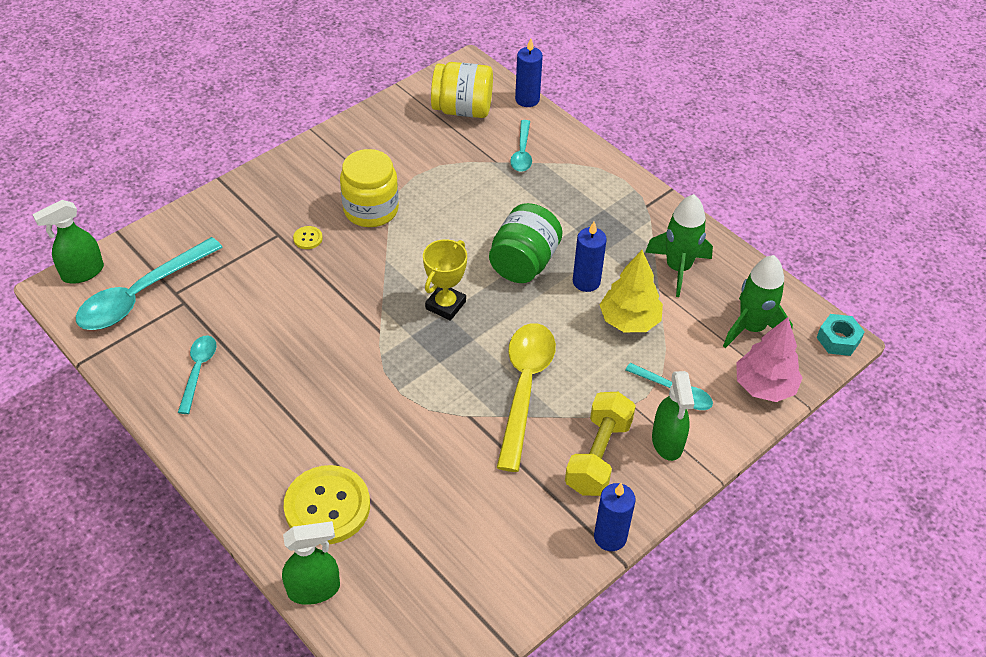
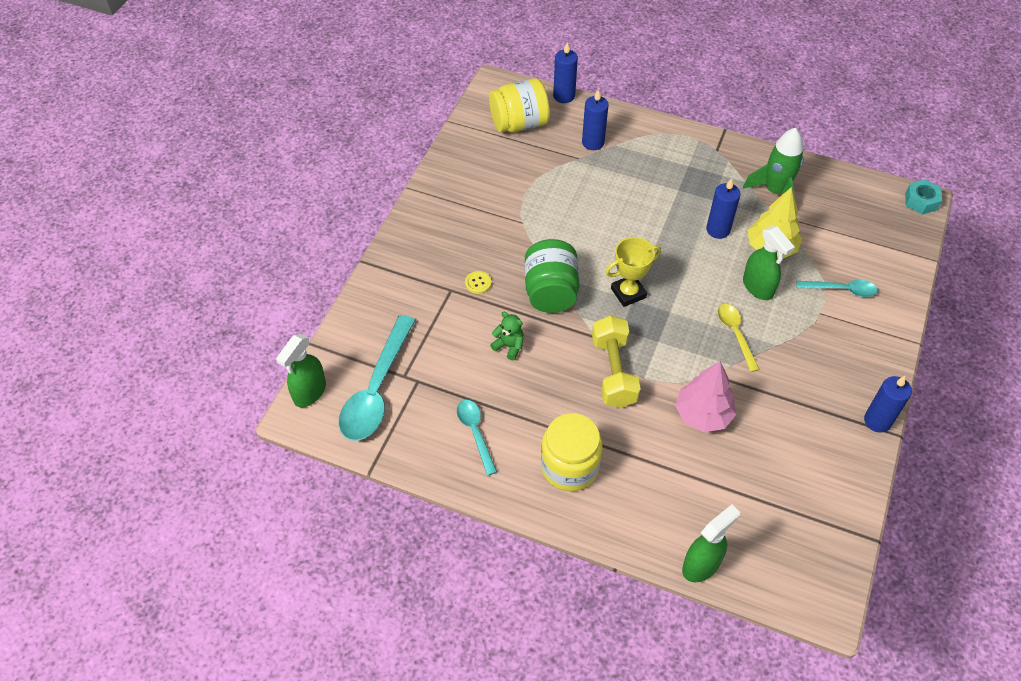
camera: 25 degrees left, 5 degrees up
(291, 307) = (509, 346): none -> green teddy bear
(327, 506) = (661, 495): yellow button -> none
(371, 209) = (510, 237): yellow jar -> yellow jar (569, 466)
(445, 305) = (628, 293): yellow trophy -> yellow trophy turned 60 degrees clockwise
(522, 152) = (593, 142): turquoise spoon -> blue candle
(524, 263) = (661, 233): green jar -> green jar (551, 292)
(524, 388) = (735, 334): yellow spoon -> yellow spoon, size x0.54
(598, 456) = (825, 363): yellow dumbbell -> yellow dumbbell (613, 372)
(667, 442) = (864, 331): green spray bottle -> green spray bottle (758, 287)
(751, 328) = (858, 217): green rocket -> none
(764, 386) = (898, 258): pink tree -> pink tree (703, 415)

